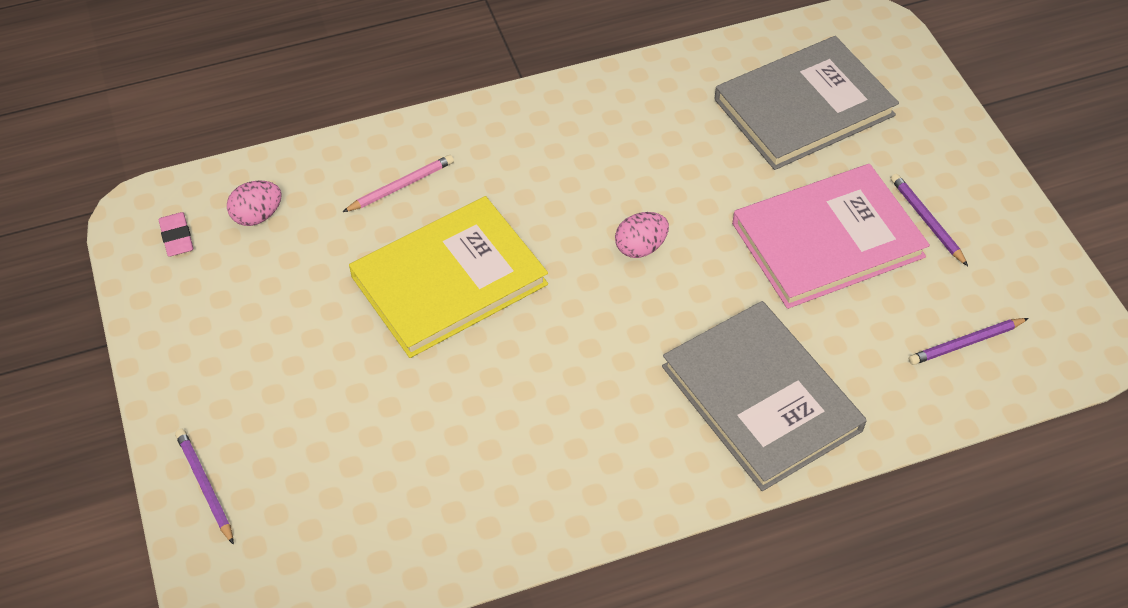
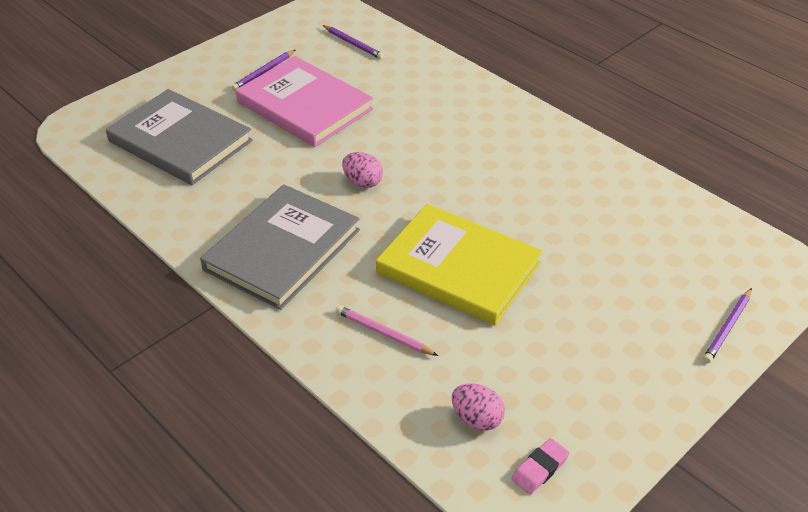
camera: 115 degrees left, 10 degrees down
(761, 398) = (448, 104): grey book -> grey book (282, 250)

